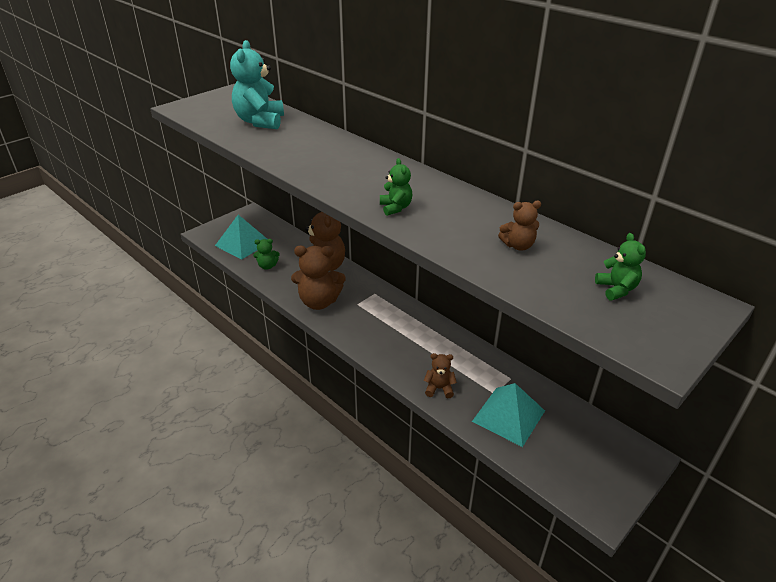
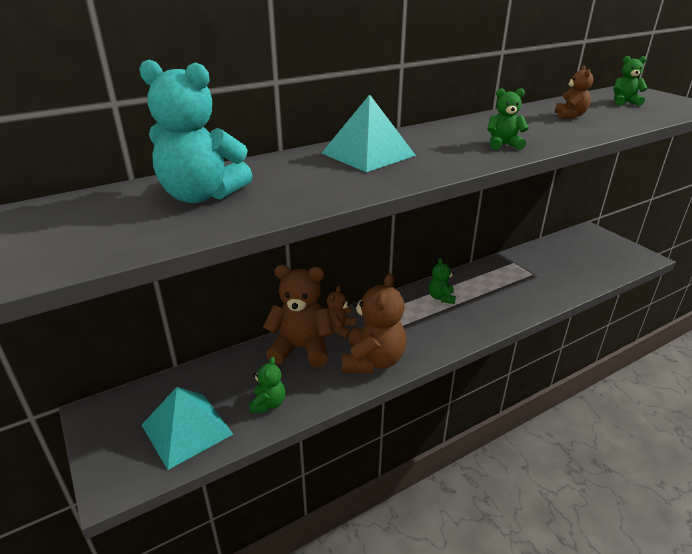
camera: 75 degrees left, 5 degrees down
(417, 330) = (441, 298): none -> green teddy bear
(439, 388) = (528, 300): brown teddy bear -> brown teddy bear (340, 328)
(508, 416) = (559, 273): turquoise pyramid -> turquoise pyramid (368, 154)

